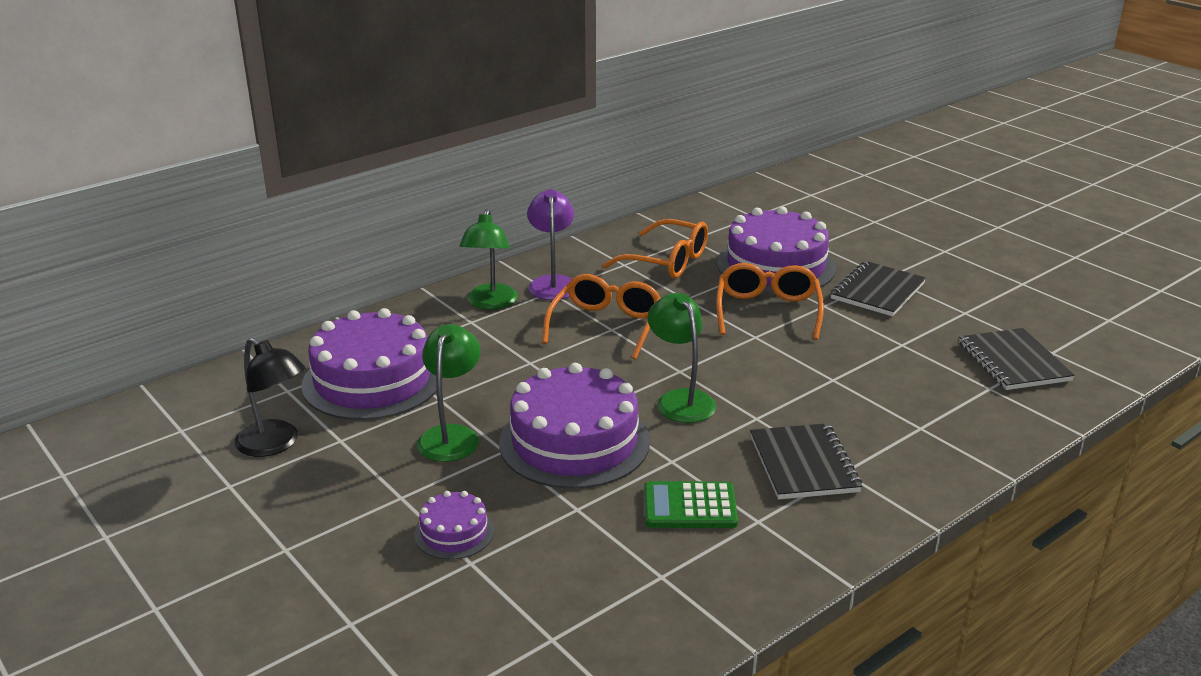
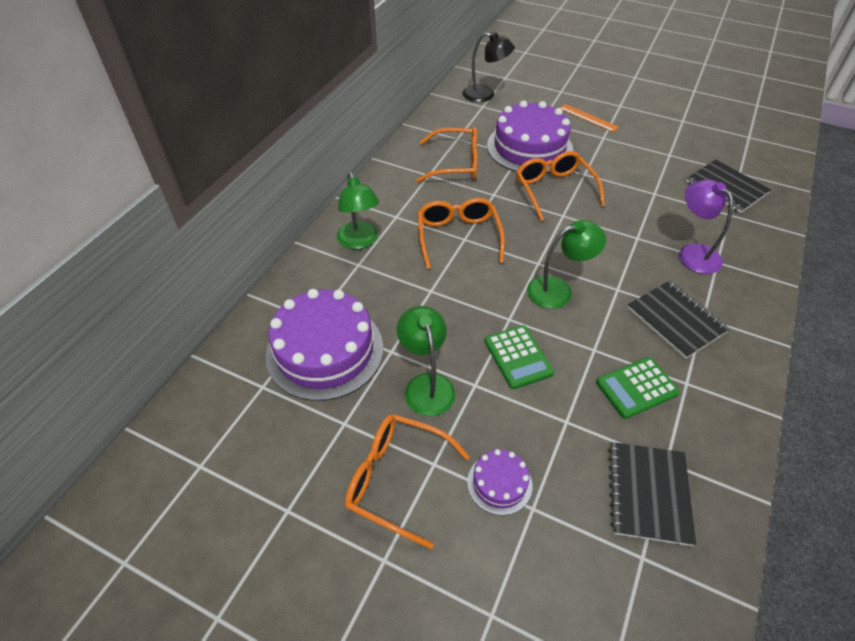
camera: 25 degrees left, 20 degrees up
(275, 444) = (294, 449): black lamp -> black lamp (485, 95)
(353, 497) = (397, 480): none -> orange glasses
(552, 283) = (391, 208): purple lamp -> purple lamp (693, 253)
(574, 442) = (518, 357): purple cake -> green calculator
(680, 399) = (558, 290): green lamp -> green lamp turned 120 degrees clockwise
(877, 291) = (607, 152): black notebook -> black notebook (648, 493)
(885, 254) = (588, 118): none -> orange ruler

